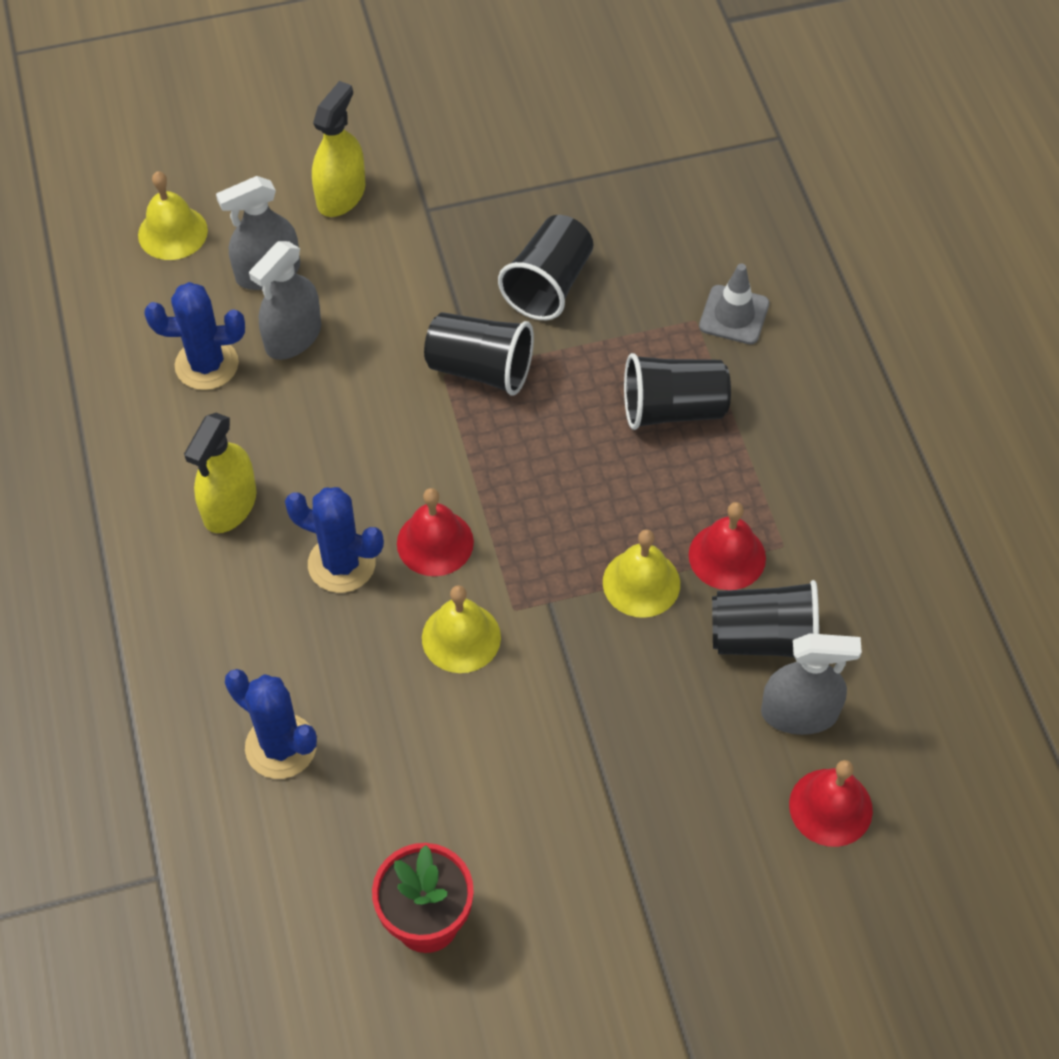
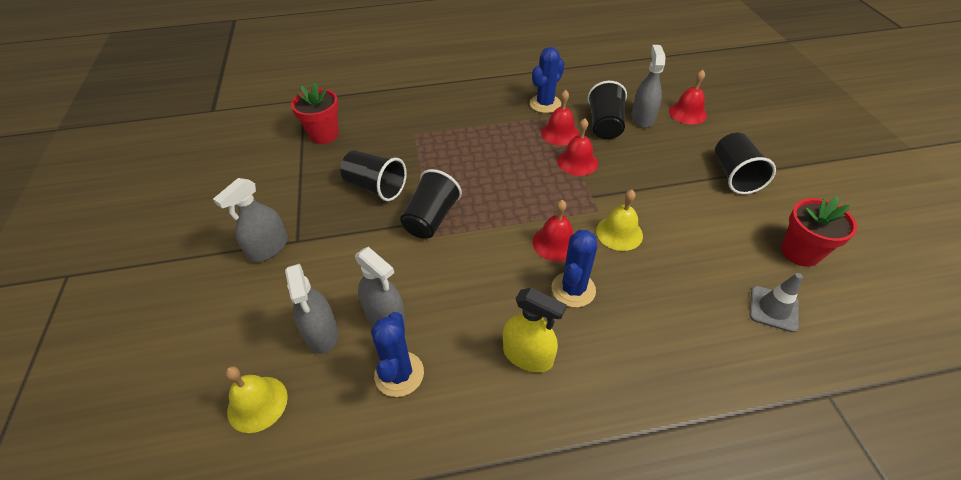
camera: 85 degrees left, 10 degrees down
(281, 746) = (711, 322): blue cactus -> blue cactus (545, 104)
(341, 195) = (265, 287): yellow spray bottle -> none
(411, 181) = (268, 248): none -> grey spray bottle
(641, 583) = (577, 162): yellow bell -> red bell
(673, 409) = (470, 145): black cup -> black cup (734, 175)
(678, 189) = (324, 134): none -> red flower pot
(734, 315) = (414, 121): grey traffic cone -> grey traffic cone (773, 309)

